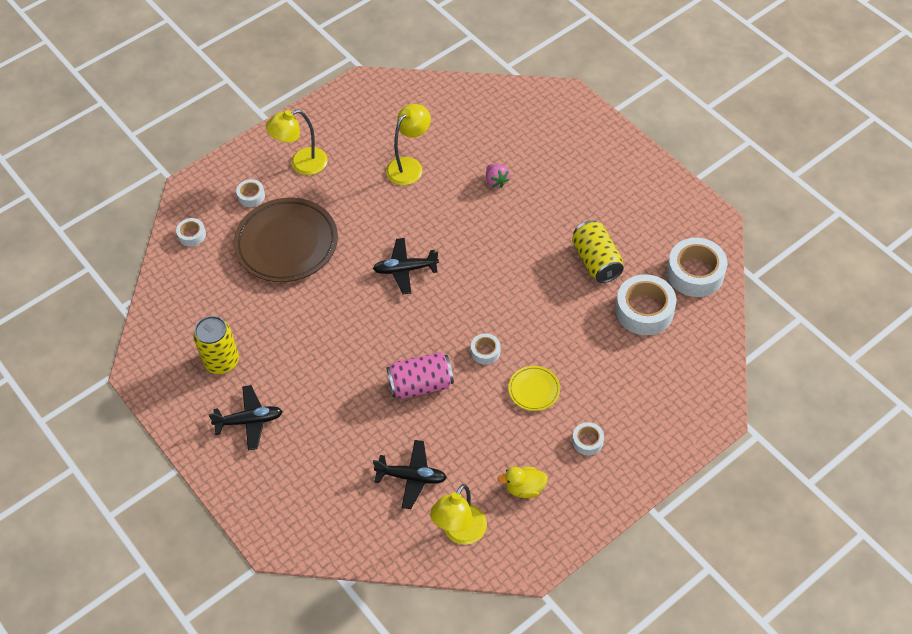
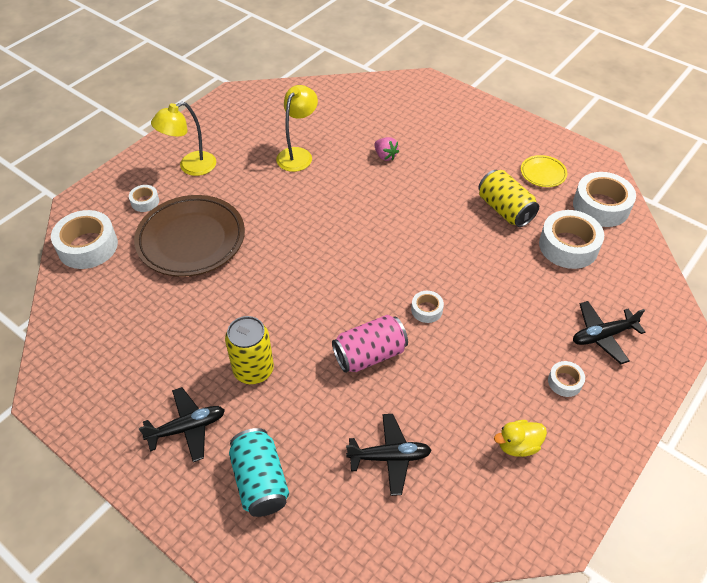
camera: 15 degrees left, 5 degrees down
(192, 235) = (88, 246): white tape -> white tape, size x2.00
(221, 361) = (142, 368): yellow can -> yellow can (253, 370)
(300, 476) = (260, 481): none -> turquoise can
(405, 269) = (320, 245): black plane -> black plane (603, 335)
(460, 533) = (464, 512): yellow lamp -> none
(534, 390) = (490, 339): yellow plate -> yellow plate (543, 173)

